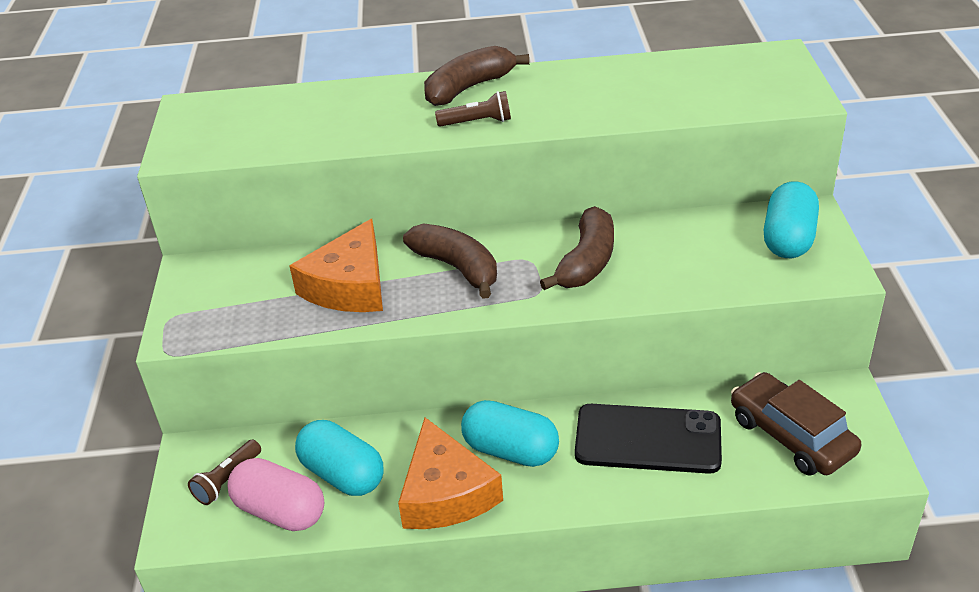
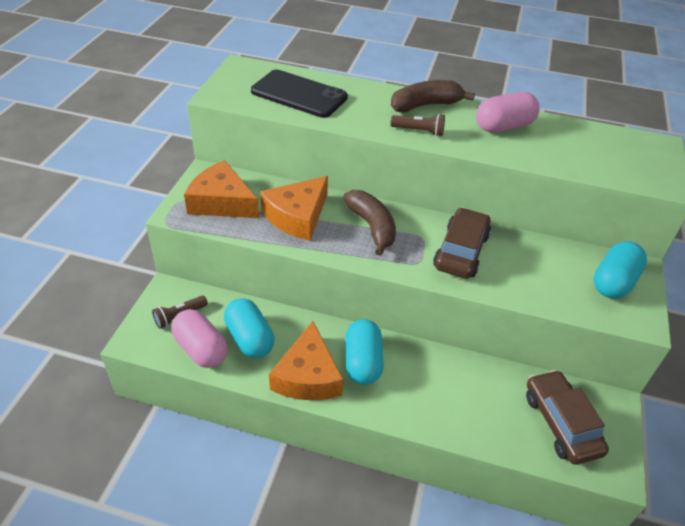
camera: 15 degrees right, 5 degrees up
(233, 300) = (221, 202): none -> orange cheese
(510, 450) = (362, 362): turquoise capsule -> turquoise capsule turned 45 degrees clockwise
(582, 86) = (504, 127): none -> pink capsule
(587, 262) = (461, 251): brown banana -> brown car
(648, 439) = (458, 388): black phone -> black phone (299, 94)

